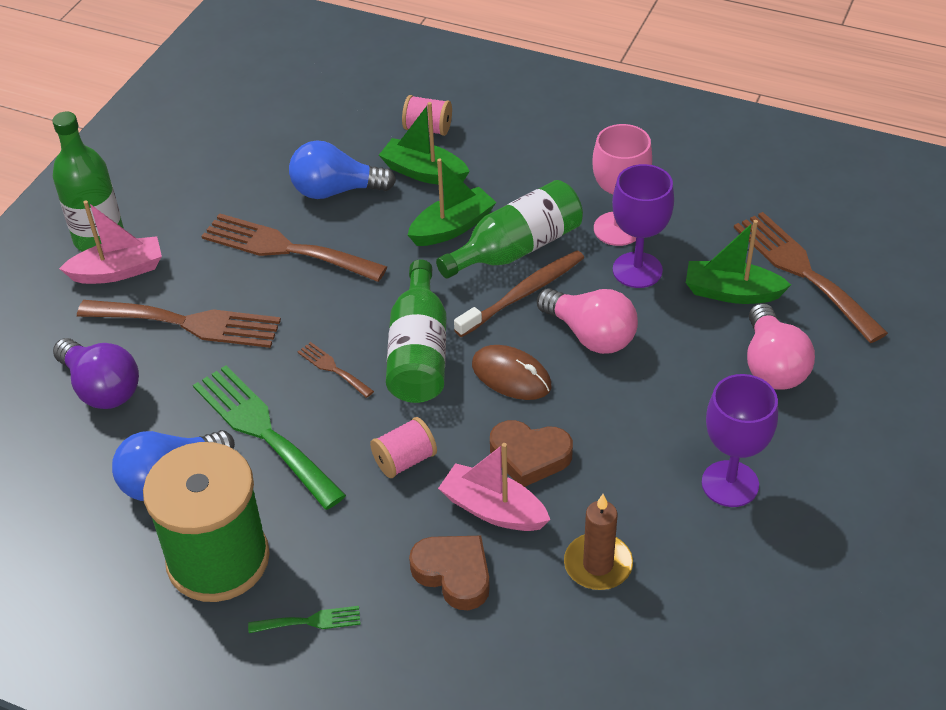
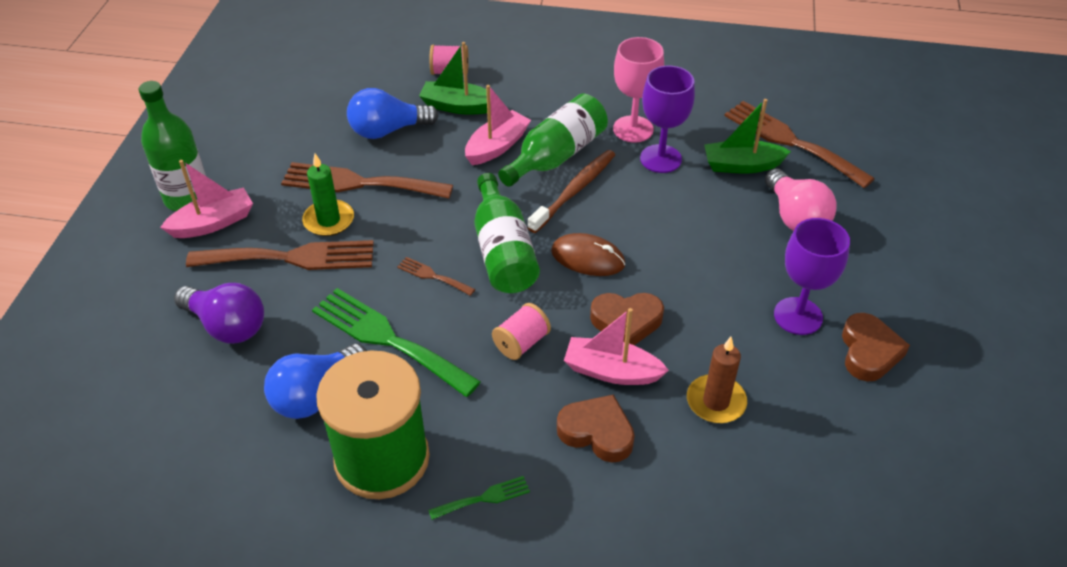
camera: 15 degrees left, 0 degrees up
(240, 287) = (329, 220): none -> green candle
(452, 227) = (497, 146): green boat -> pink boat
(590, 335) = (641, 215): pink light bulb -> none
(798, 540) = (869, 352): none -> brown heart

